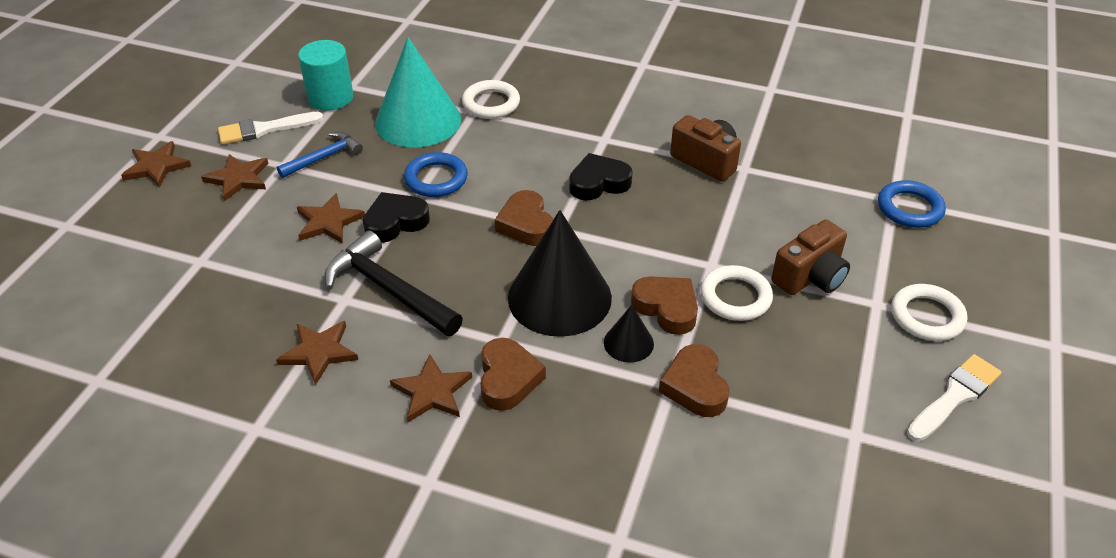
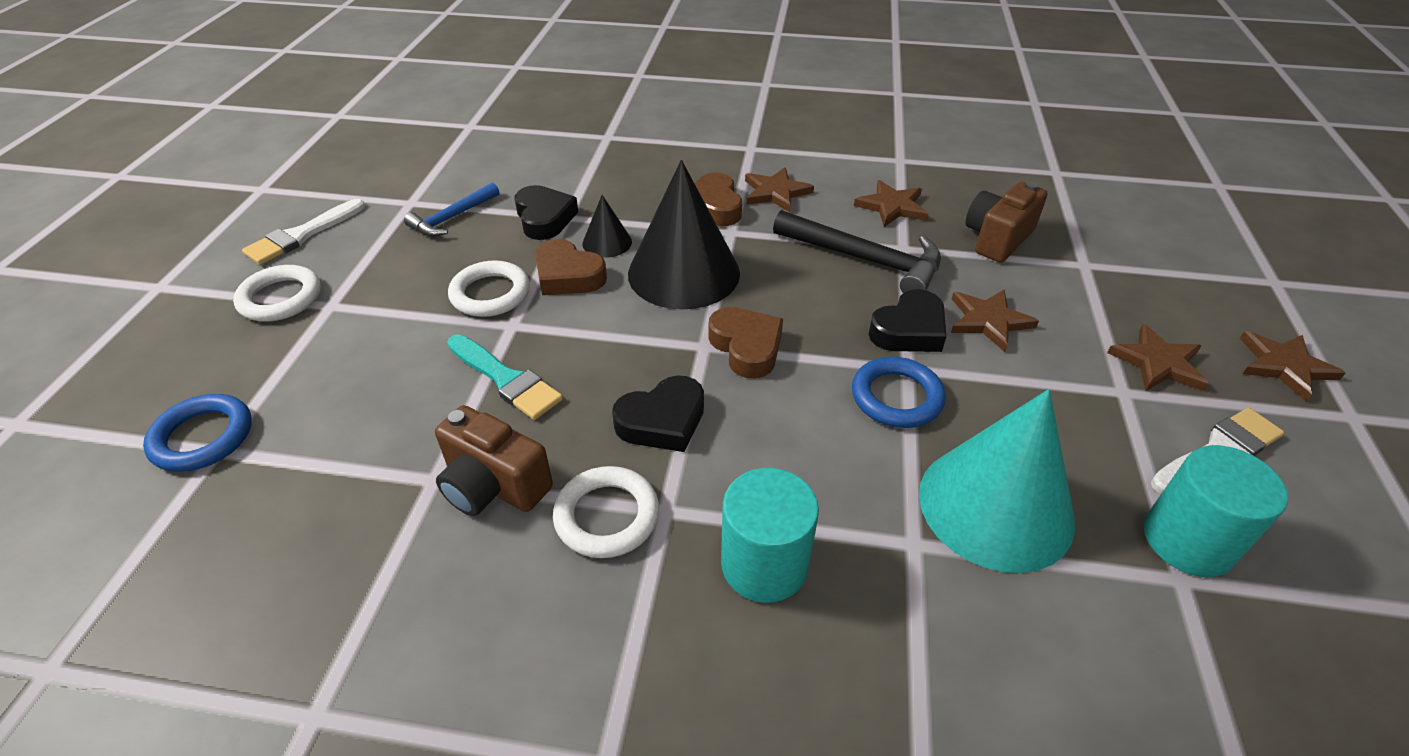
camera: 170 degrees right, 0 degrees up
(323, 157) = (1080, 411): blue hammer -> blue hammer (452, 218)
(491, 103) = (893, 570): white ring -> white ring (607, 516)
(556, 112) = (764, 564): none -> turquoise cylinder
(695, 386) = (544, 218): brown heart -> black heart
(709, 222) = (506, 379): none -> turquoise brush
(810, 277) = (395, 324): brown camera -> brown camera (997, 239)

